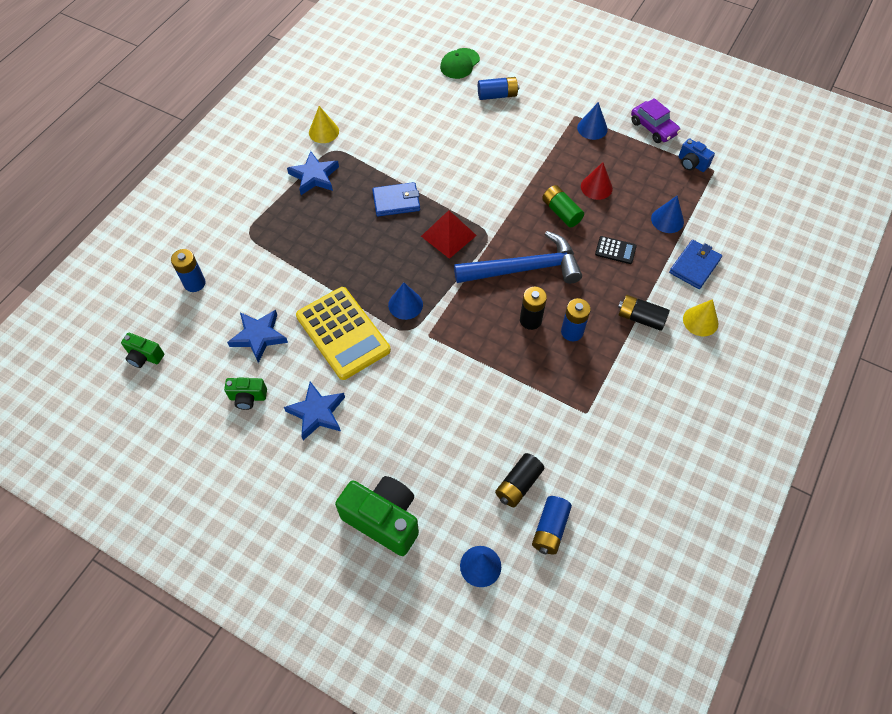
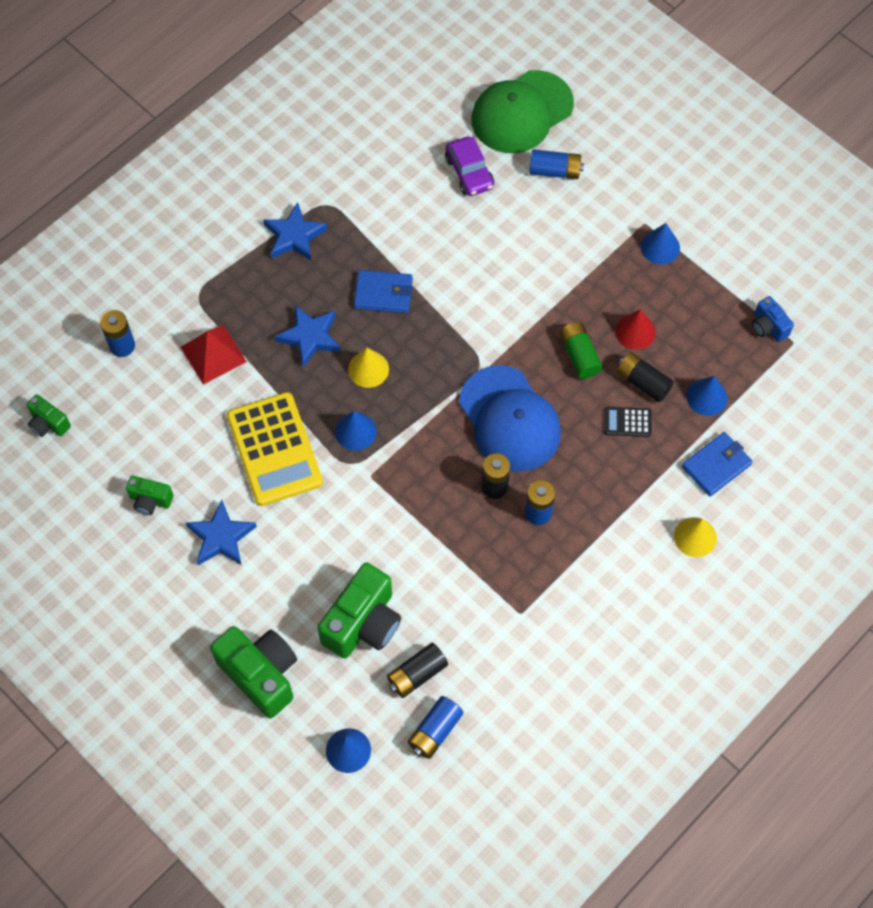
camera: 15 degrees right, 5 degrees up
(259, 336) = (179, 430): blue star -> blue star (310, 337)
(323, 132) = (322, 175): yellow cone -> yellow cone (368, 369)
(448, 235) = (433, 354): red pyramid -> red pyramid (213, 354)
(459, 64) = (521, 112): green cap -> green cap, size x1.83
(459, 453) = (363, 623): none -> green camera
(524, 268) = (509, 419): blue hammer -> blue cap
(615, 250) = (627, 422): black calculator -> black calculator turned 150 degrees clockwise
(640, 318) = (625, 516): black battery -> black battery (643, 382)
(653, 128) = (739, 264): purple car -> purple car (469, 172)

